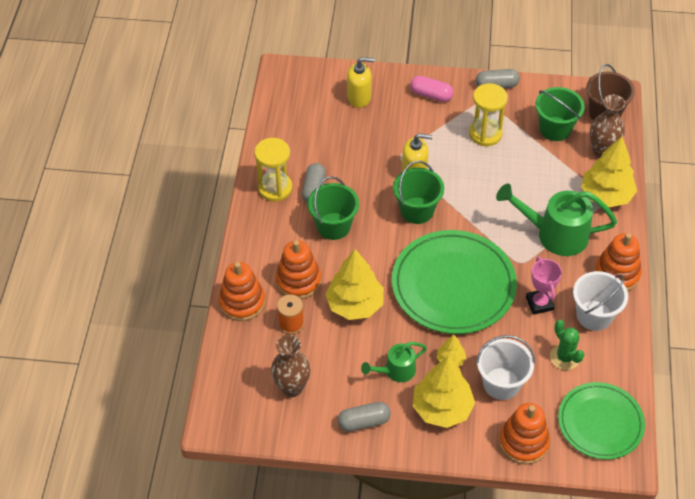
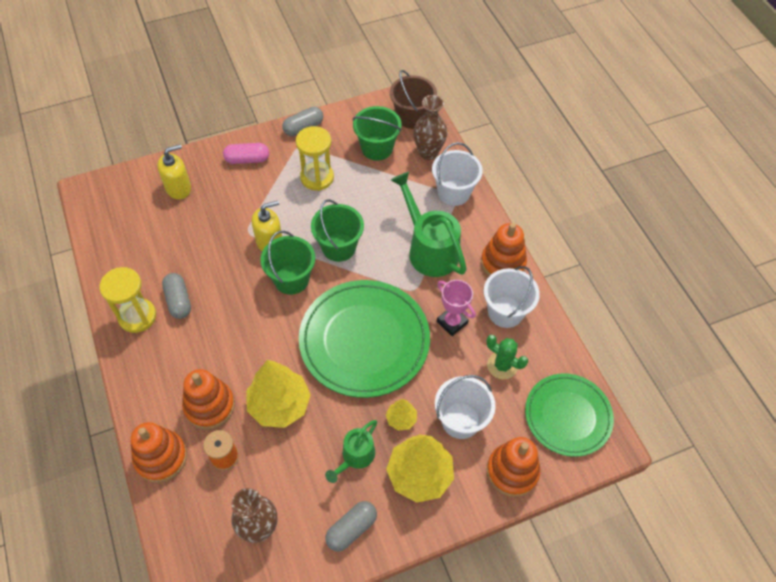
camera: 30 degrees left, 5 degrees up
(333, 226) = (217, 331): green bucket -> green bucket (339, 247)
(554, 234) = (429, 248): green watering can -> green watering can turned 75 degrees clockwise
(606, 195) = (454, 192): yellow tree -> white bucket

